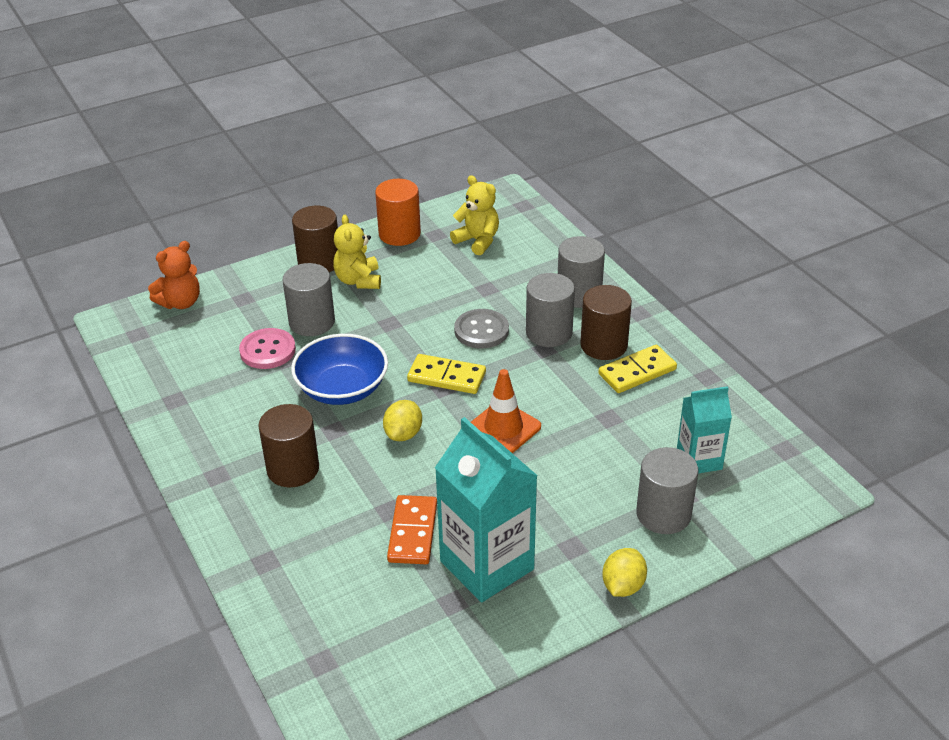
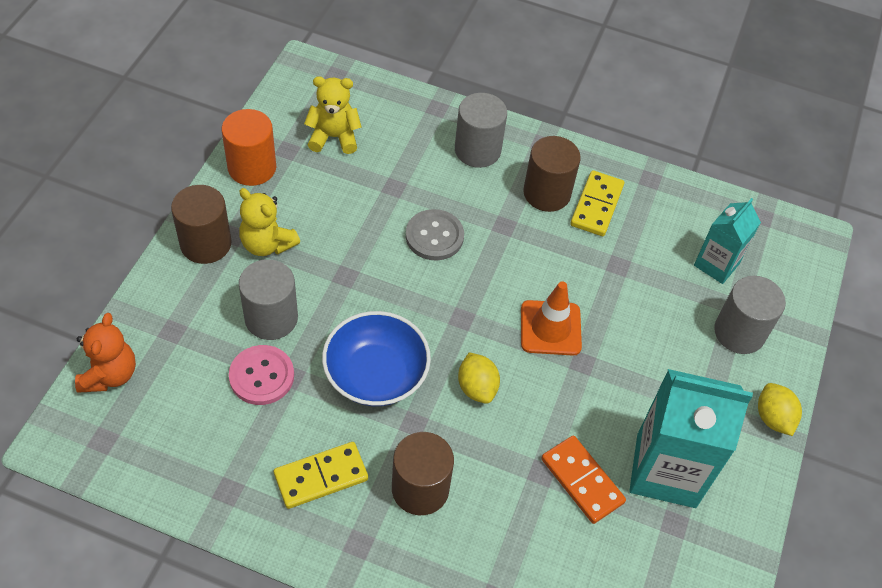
camera: 45 degrees left, 15 degrees up
(446, 377) = (453, 304): yellow domino -> yellow domino (321, 476)
(549, 332) = (492, 205): grey cylinder -> none

